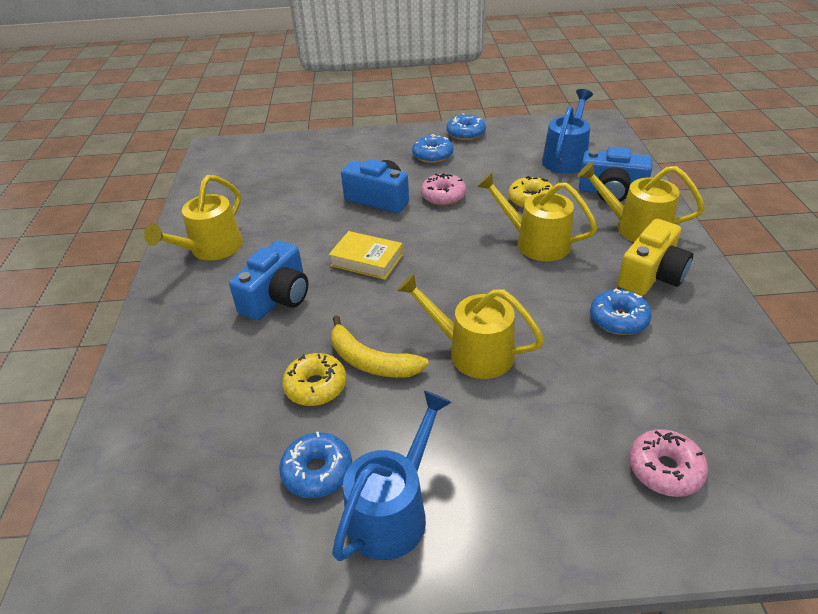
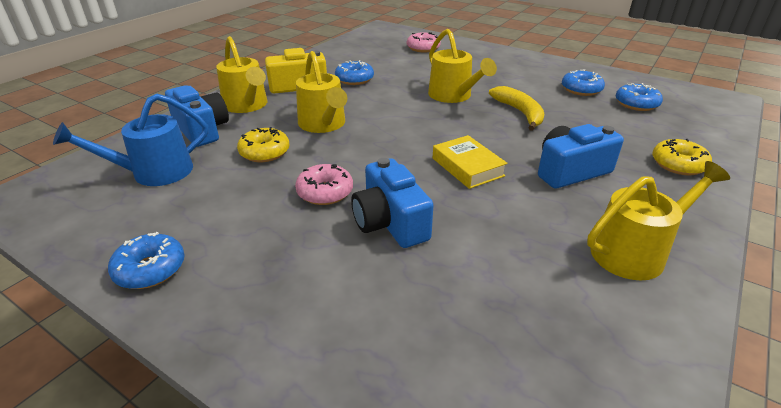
camera: 145 degrees left, 5 degrees down
(316, 386) = (565, 115): yellow donut -> yellow donut (678, 164)
(393, 511) = (550, 72): blue watering can -> none
(432, 155) = (249, 254): blue donut -> blue donut (636, 104)

